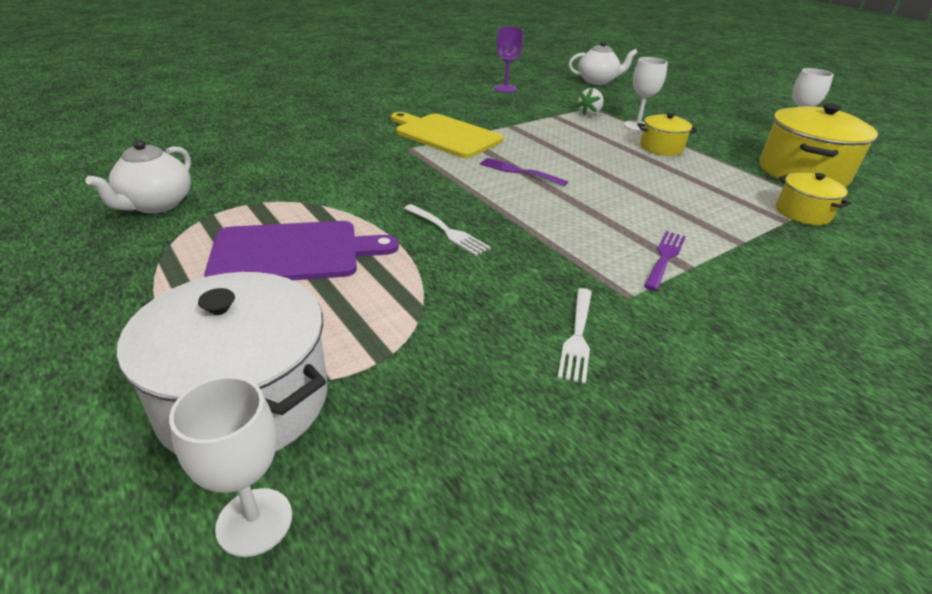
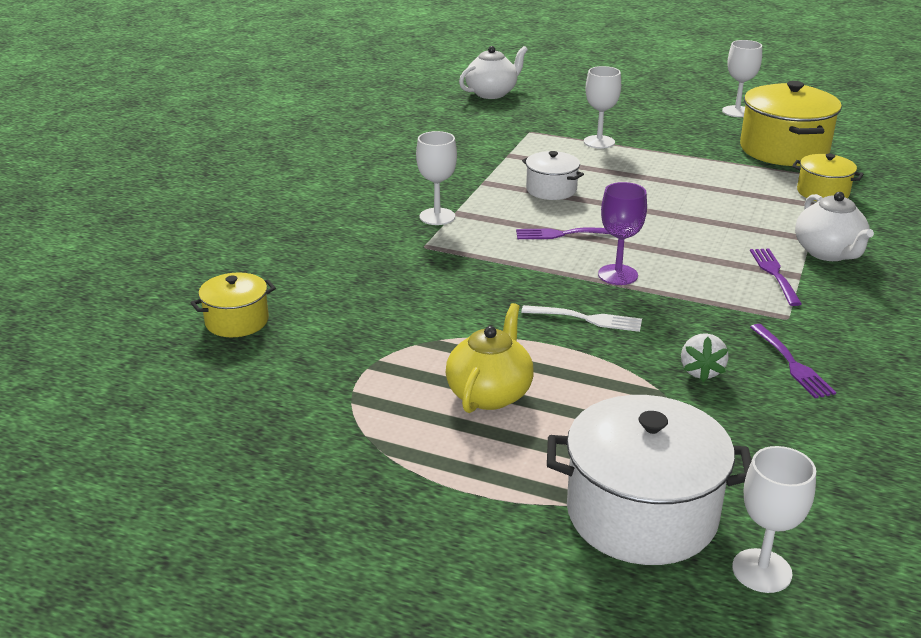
camera: 30 degrees left, 5 degrees down
(156, 204) = (277, 406): white teapot -> white teapot (828, 253)
(292, 252) = (490, 393): purple cutting board -> yellow teapot
(445, 135) = (437, 216): yellow cutting board -> white goblet
(505, 88) = (412, 133): purple goblet -> purple goblet (618, 275)
(553, 143) = (551, 190): none -> white pot
(577, 336) = (791, 363): white fork -> purple fork
(589, 114) = (538, 141): white strawberry -> white strawberry (701, 371)
(661, 148) = (648, 161): yellow pot -> yellow pot (237, 321)

